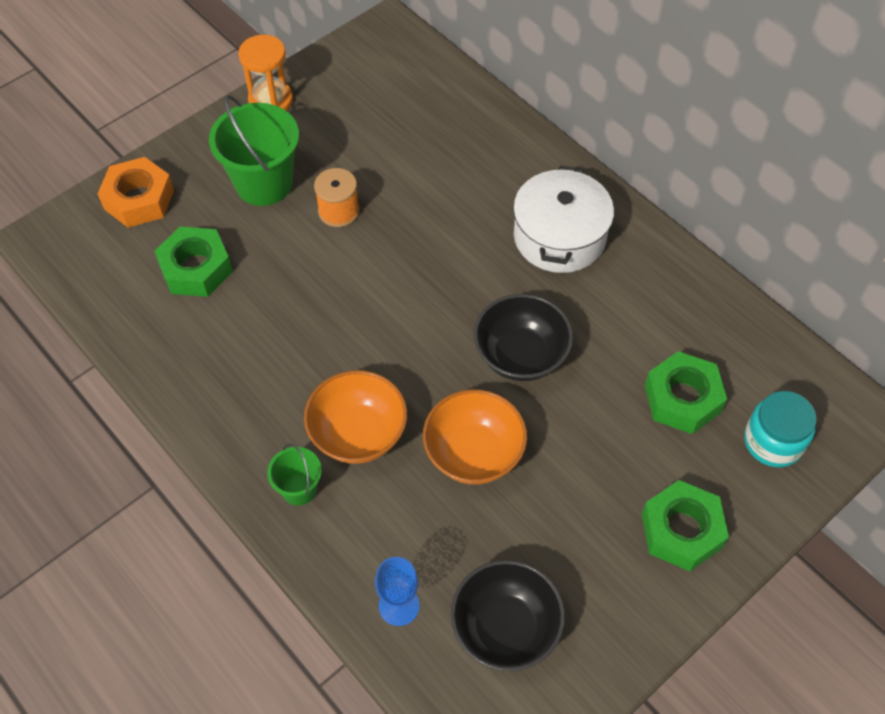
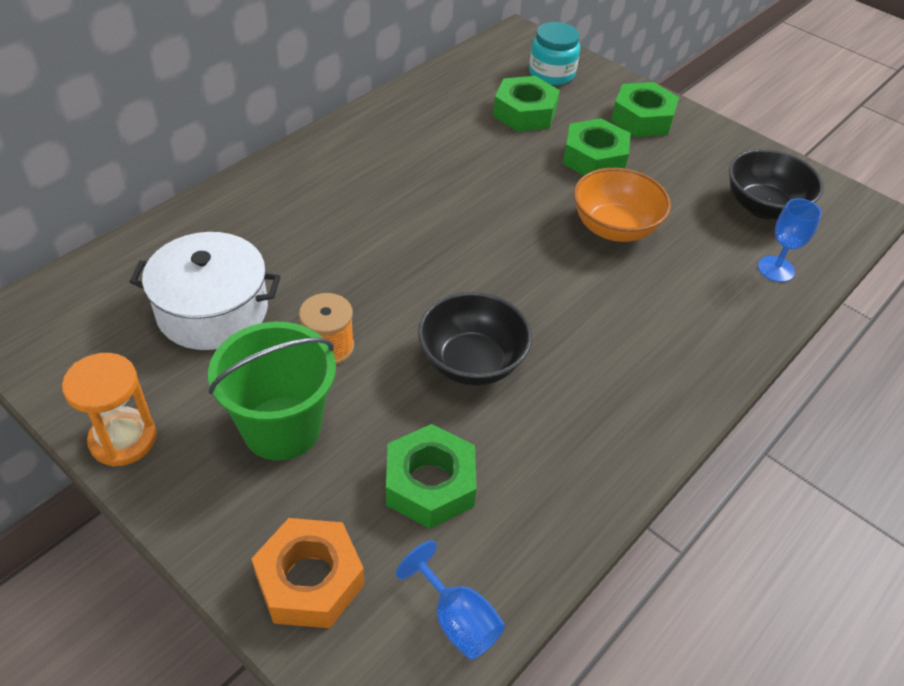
camera: 100 degrees left, 10 degrees down
(89, 275) = (457, 620): none -> blue goblet
(299, 489) = (695, 347): green bucket -> none
(358, 434) = (619, 307): orange bowl -> none
(521, 355) = (502, 200): black bowl -> black bowl (472, 362)
(559, 236) = (358, 176): white pot -> white pot (212, 310)
(596, 458) = (594, 158): none -> green nut

